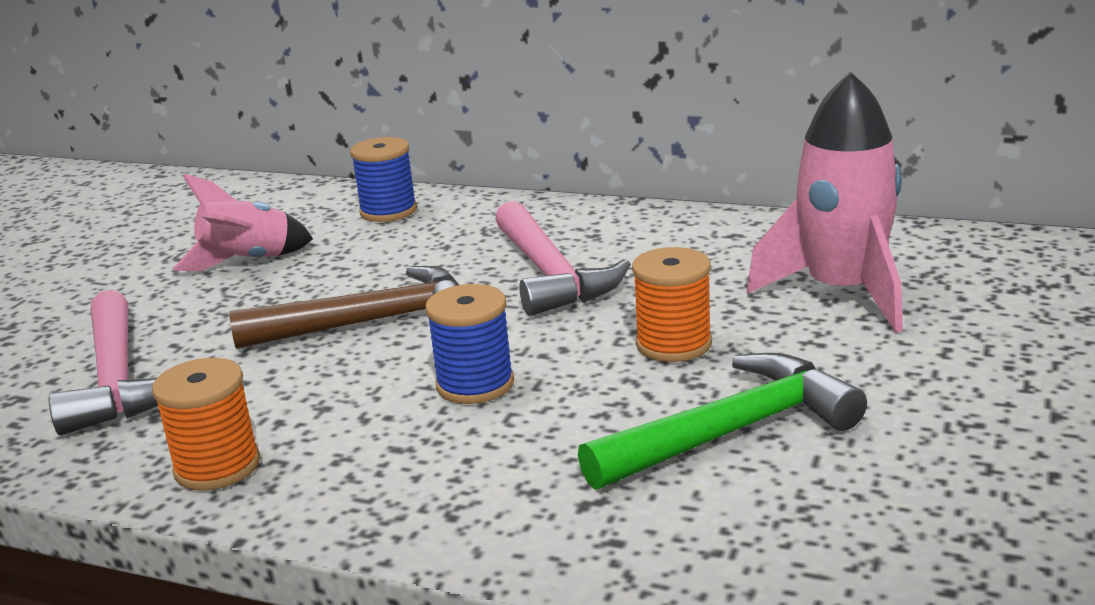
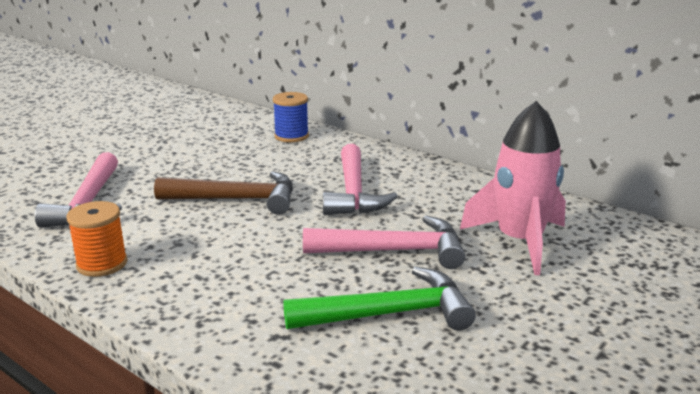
camera: 15 degrees right, 0 degrees up
(247, 262) = (198, 151): pink rocket -> none
(475, 384) = (266, 249): blue spool -> none
(673, 344) = (394, 251): orange spool -> pink hammer

